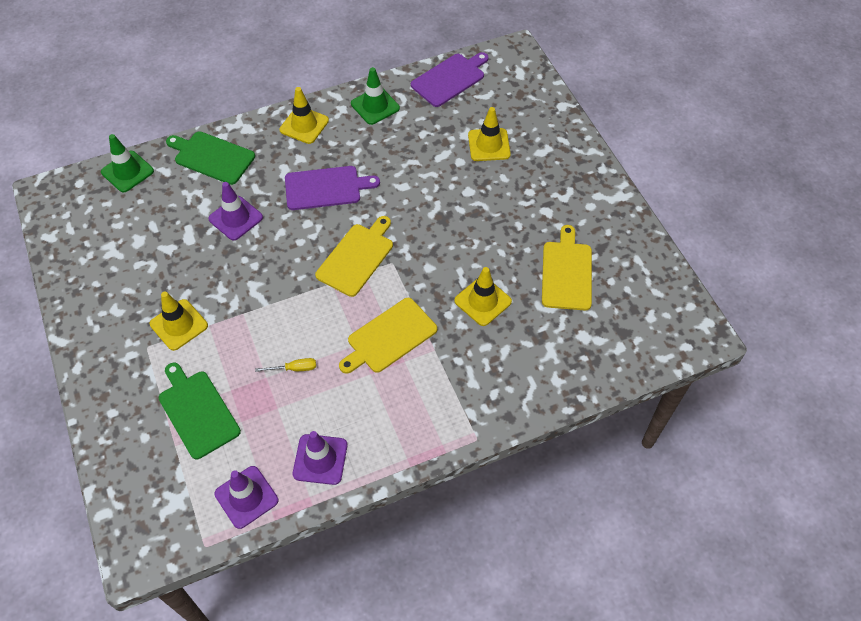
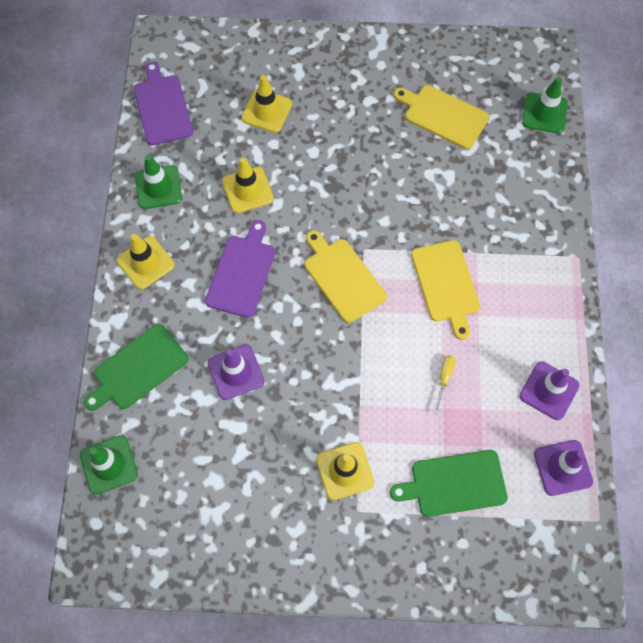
camera: 65 degrees left, 10 degrees up
(483, 301) = (442, 193): yellow traffic cone -> yellow traffic cone (247, 190)
(624, 355) = (544, 113): none -> green traffic cone

